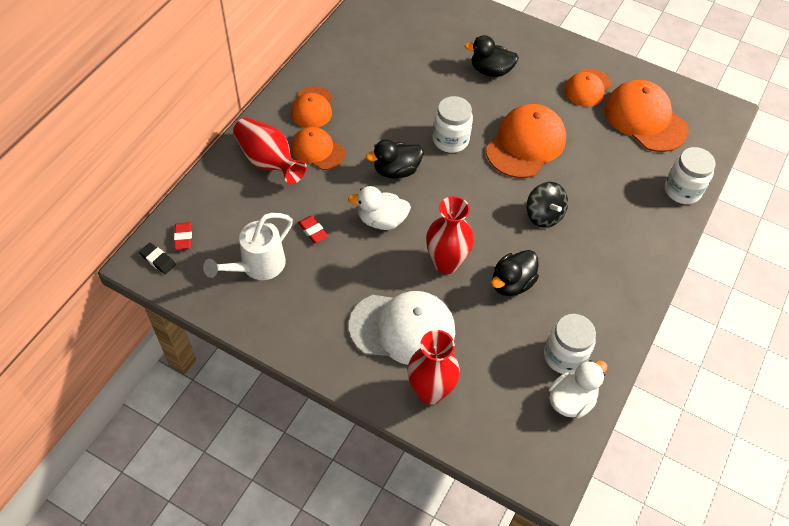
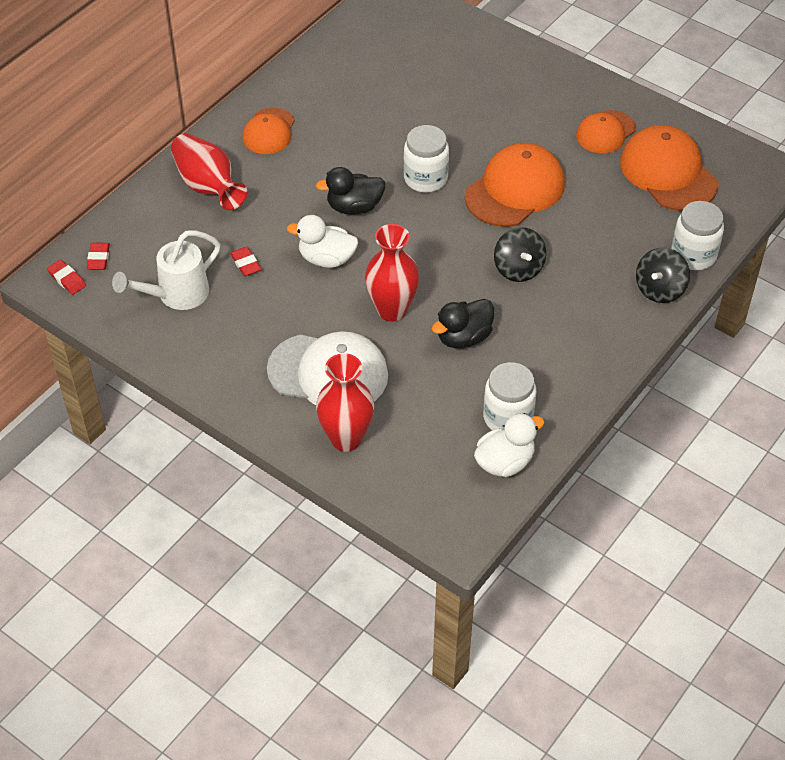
camera: 10 degrees right, 5 degrees down
(158, 260) = (67, 279): black eraser -> red eraser
(318, 150) = (267, 178): orange cap -> none
(490, 71) = (491, 105): black duck -> none
(663, 224) = (659, 289): none -> black spinning top

